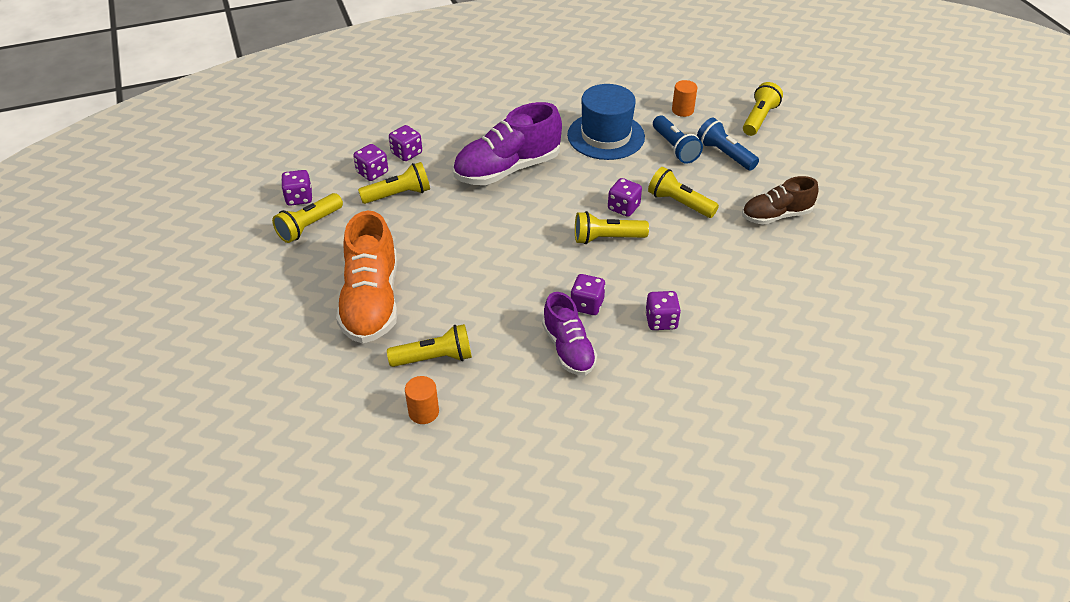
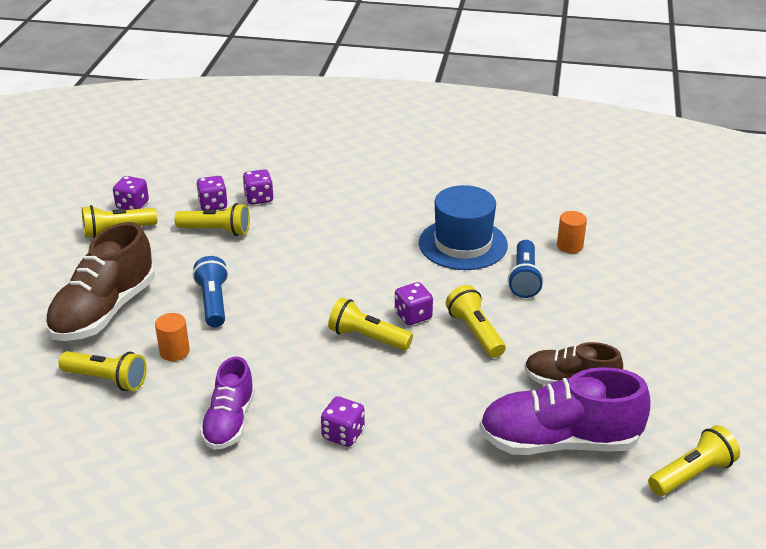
camera: 30 degrees right, 10 degrees down
(371, 301) = (104, 311): orange shoe -> brown shoe
(423, 412) = (52, 421): orange cylinder -> orange cylinder (174, 352)
(507, 169) = (336, 242): purple shoe -> purple shoe (559, 442)
(587, 305) = (286, 390): purple dice -> none
(724, 154) = (573, 303): blue flashlight -> blue flashlight (213, 302)
(759, 118) = (649, 281): yellow flashlight -> yellow flashlight (692, 474)

